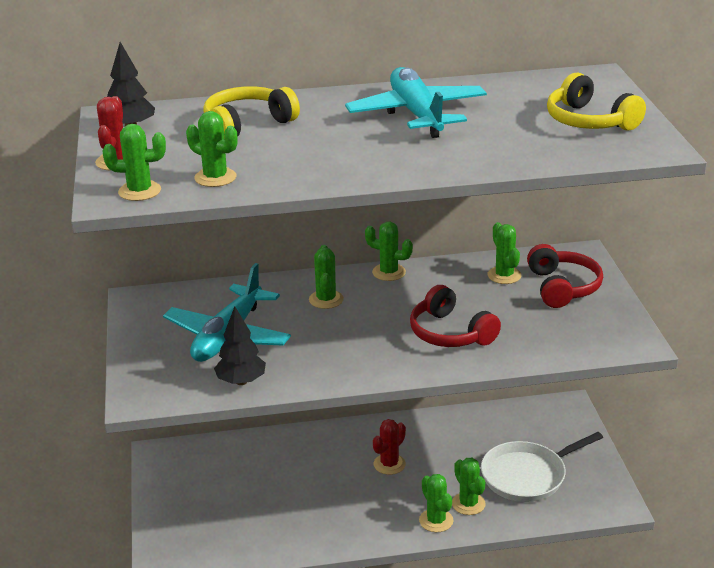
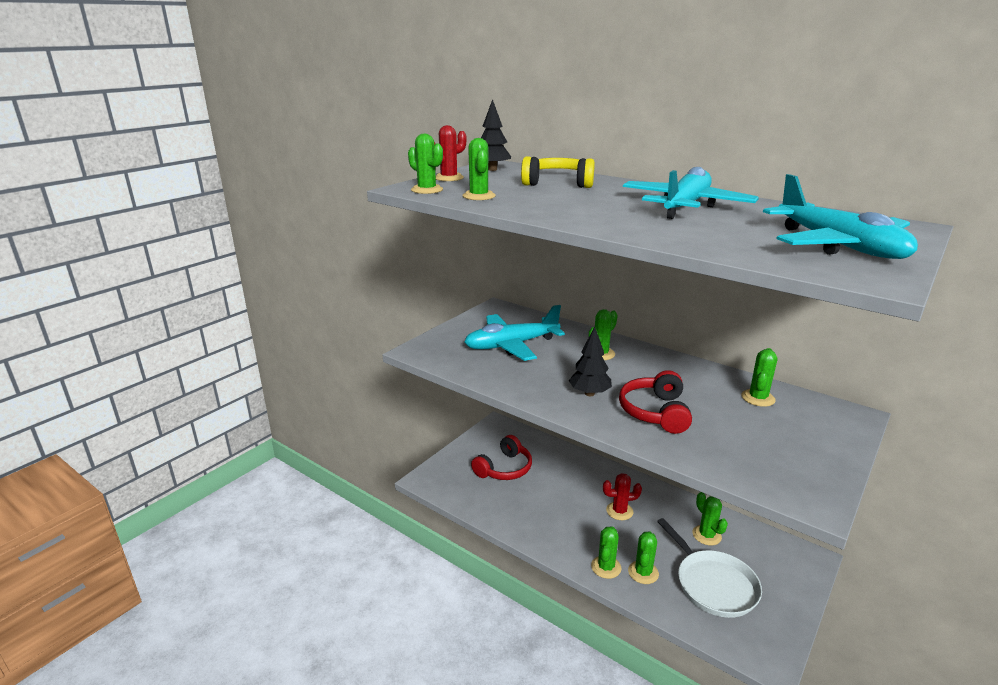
camera: 45 degrees right, 5 degrees down
(241, 381) = (478, 370): black tree -> black tree (589, 393)
(389, 272) = (668, 358): green cactus -> green cactus (706, 535)
(527, 476) = (713, 584): white pan -> white pan turned 135 degrees counterclockwise
(562, 287) = (800, 428): red headphones -> red headphones (504, 468)
(589, 121) = (838, 246): yellow headphones -> turquoise plane

